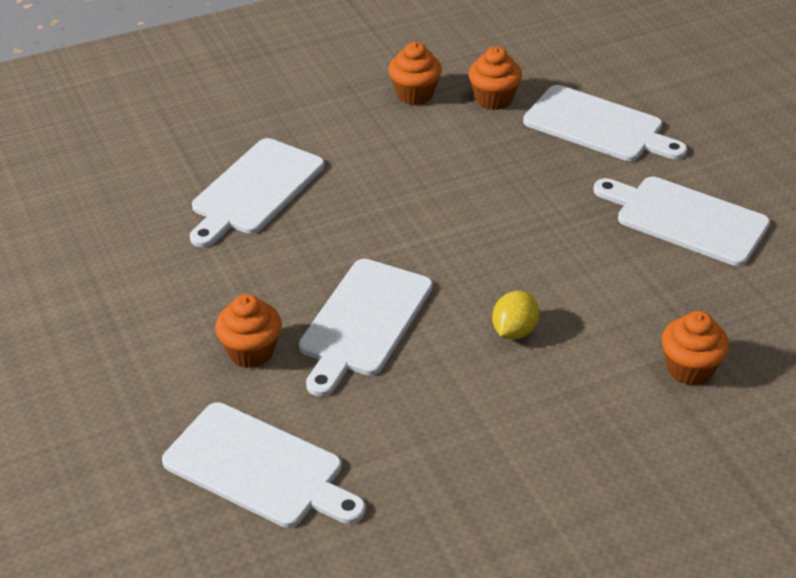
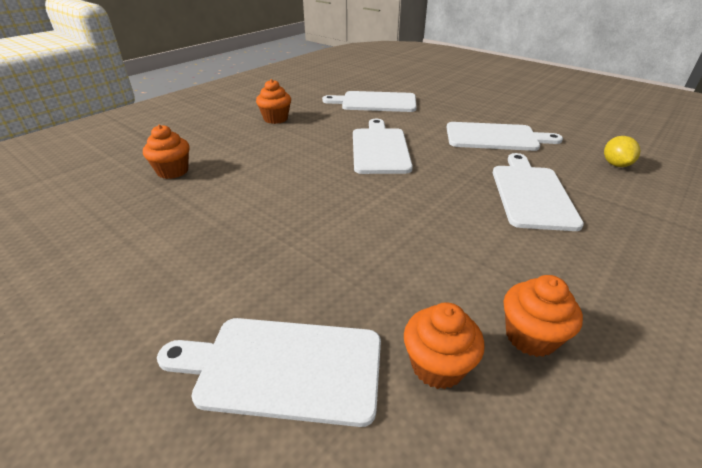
camera: 155 degrees right, 5 degrees down
(251, 352) = (422, 127): orange cupcake -> orange cupcake (276, 119)
(514, 331) = (290, 164): yellow lemon -> yellow lemon (615, 164)
(686, 219) = (167, 270): white cutting board -> white cutting board (495, 137)

